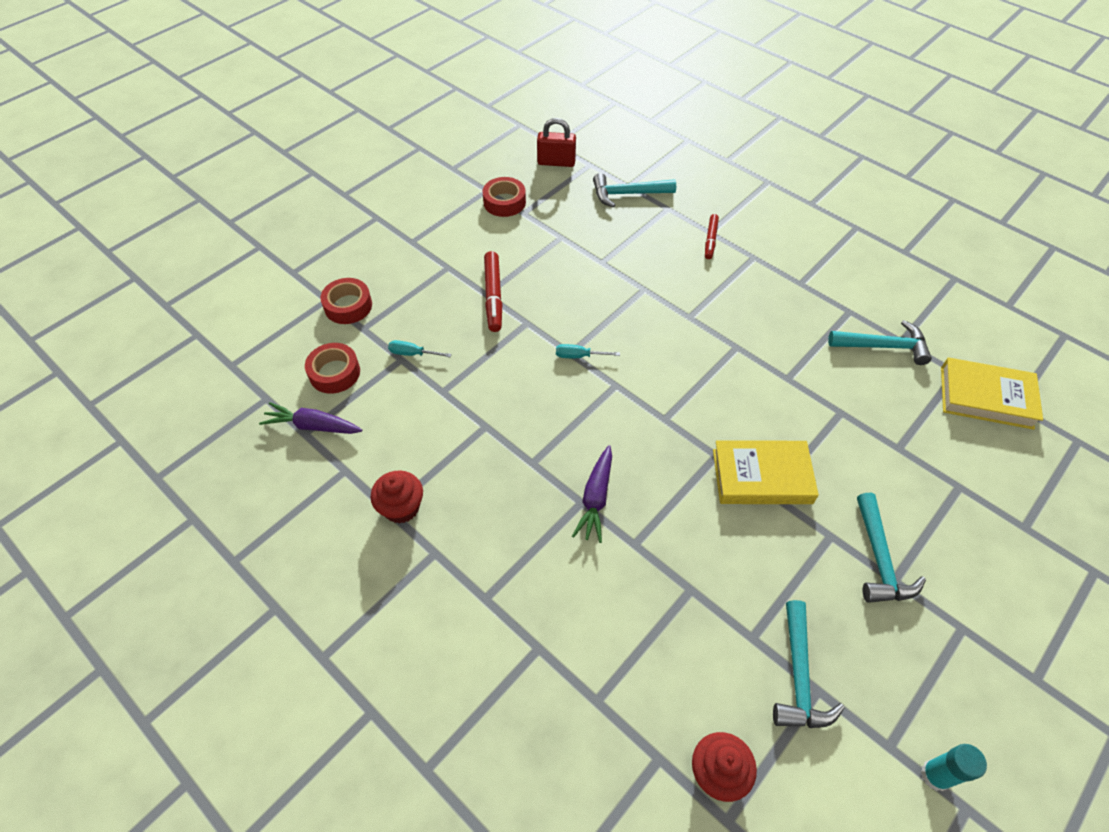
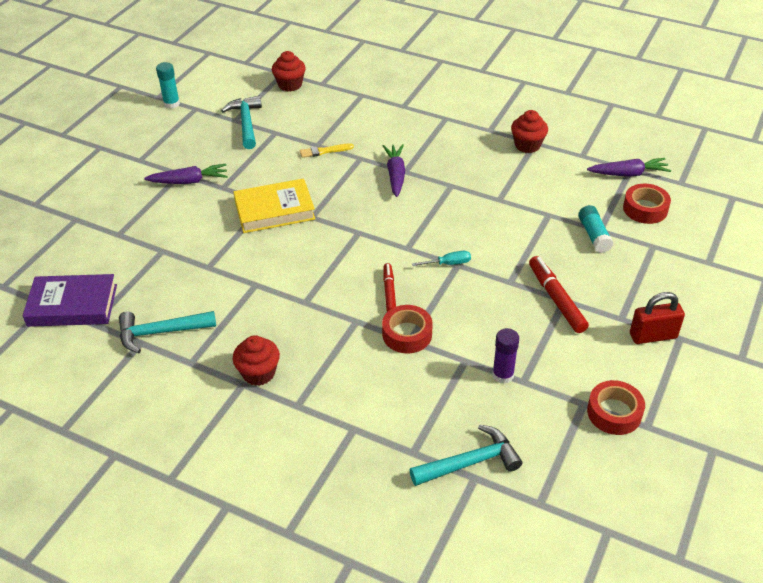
camera: 165 degrees right, 10 degrees down
(348, 306) = (683, 261): red tape -> red tape (407, 334)
(412, 353) = (594, 235): turquoise screwdriver -> turquoise glue stick
(556, 162) = (586, 494): red padlock -> red padlock (653, 336)
(575, 244) = (503, 375): none -> purple glue stick
(682, 572) = (324, 151): none -> yellow brush
(710, 240) = (351, 416): red marker -> red marker (389, 291)
(786, 288) = (258, 373): none -> red cupcake
(879, 559) = (189, 181): turquoise hammer -> purple carrot
(986, 397) = (72, 305): yellow book -> purple book

